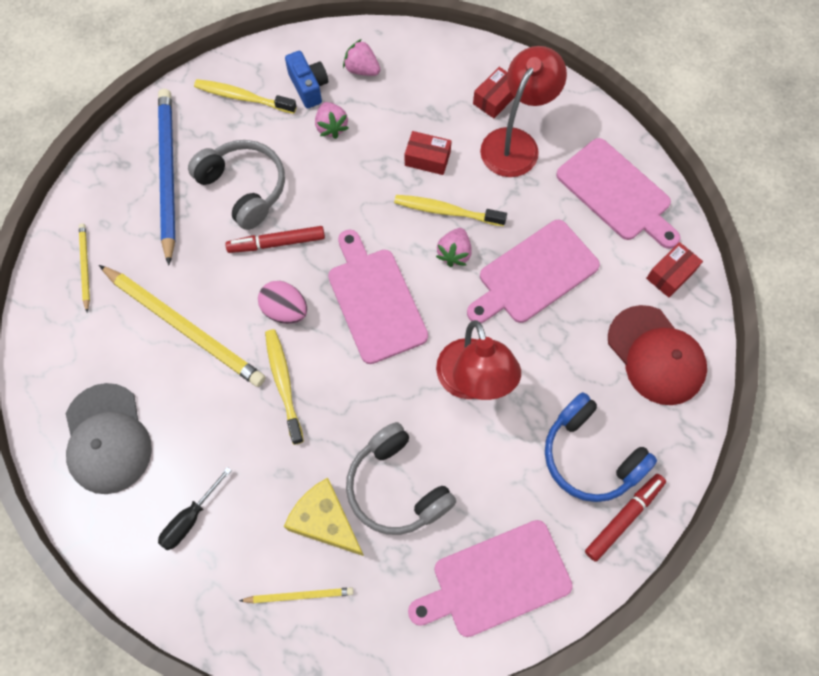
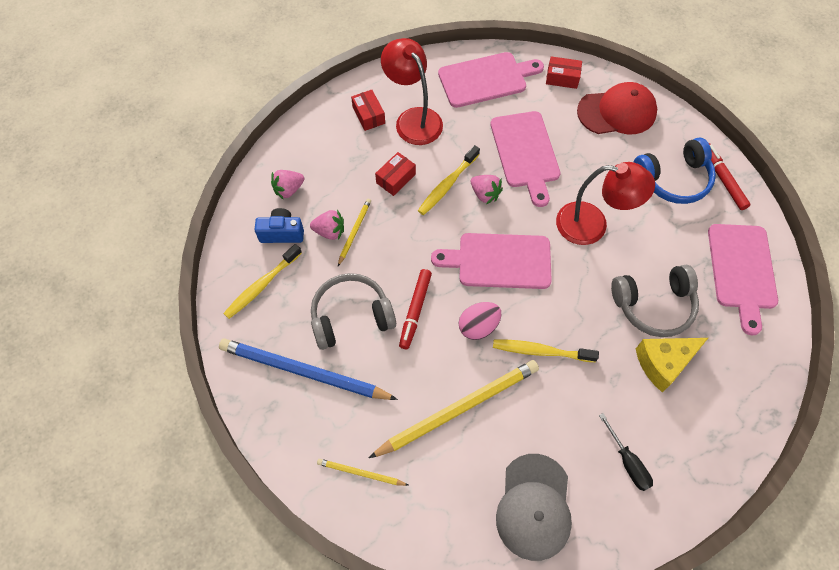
camera: 65 degrees left, 5 degrees down
(107, 439) = (534, 507): grey cap -> grey cap turned 90 degrees clockwise
(299, 595) = (714, 403): yellow pencil -> yellow pencil (354, 232)
(670, 274) = (562, 78): red box -> red box turned 60 degrees counterclockwise

